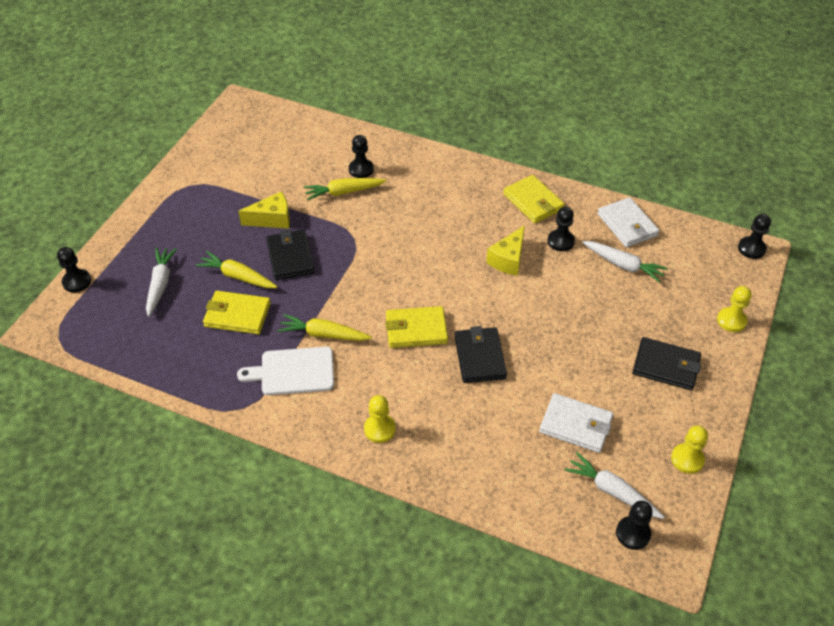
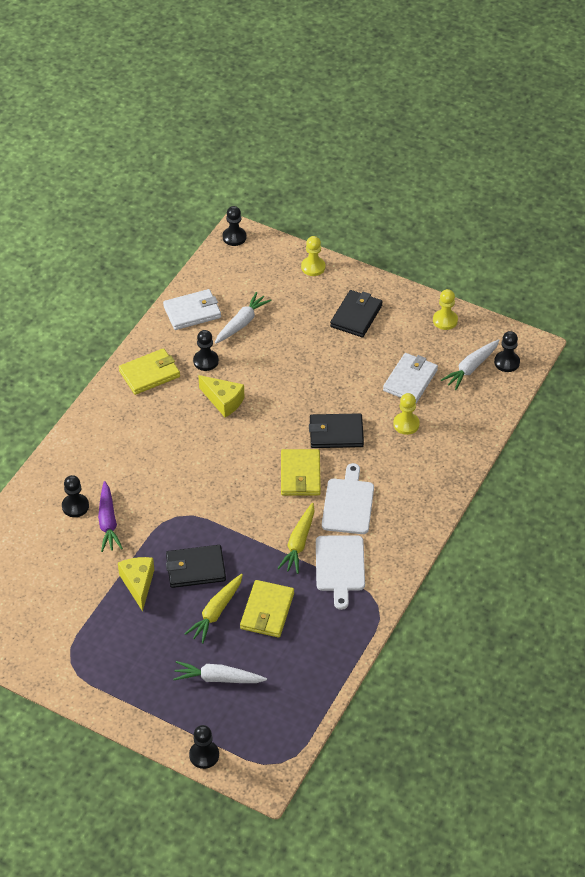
camera: 85 degrees left, 0 degrees up
(344, 192) = (108, 522): yellow carrot -> purple carrot
(379, 429) = (406, 507): yellow pawn -> yellow pawn (406, 424)
(380, 374) = (348, 503): none -> white cutting board

